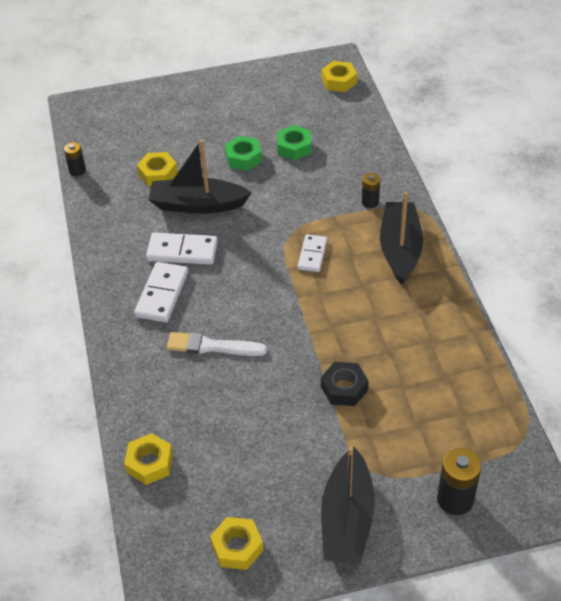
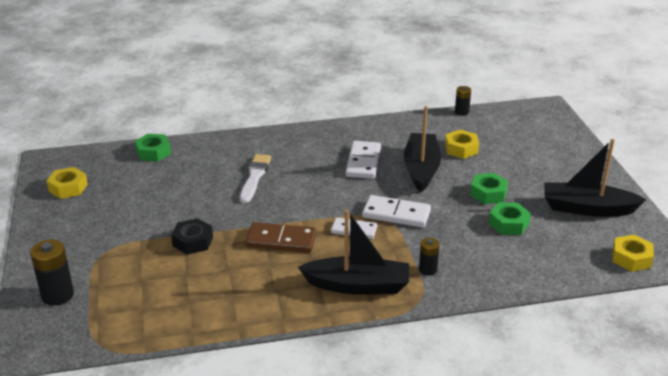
camera: 90 degrees right, 15 degrees down
(150, 463) = (153, 152): yellow nut -> green nut
(162, 294) = (315, 154): white domino -> white domino (396, 214)
(335, 311) = (281, 240): none -> brown domino
(347, 519) = (66, 237): black boat -> black boat (587, 208)

